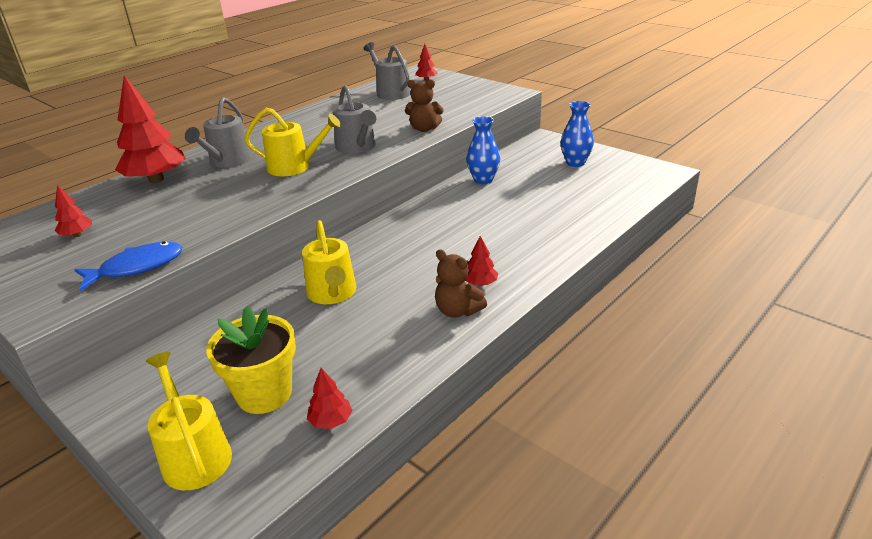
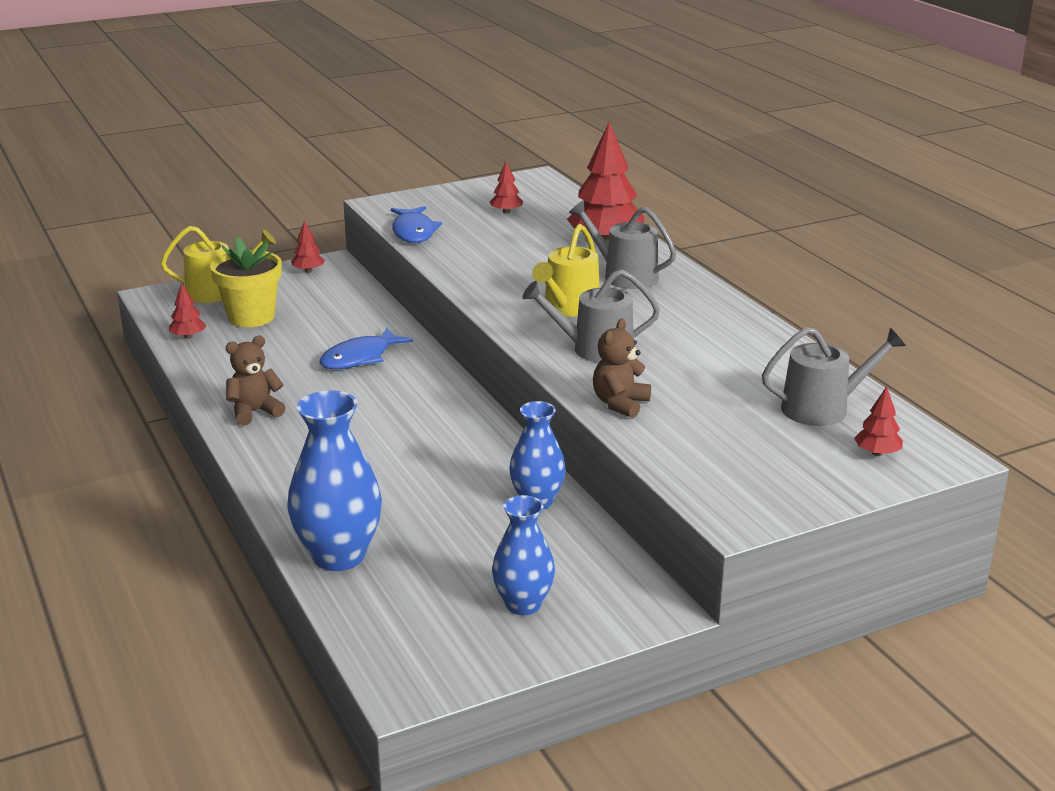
camera: 110 degrees right, 5 degrees down
(332, 293) = (360, 358): yellow watering can -> blue fish
(480, 283) = (284, 434): red tree -> red tree (308, 271)
(594, 216) = (339, 556): none -> blue vase

